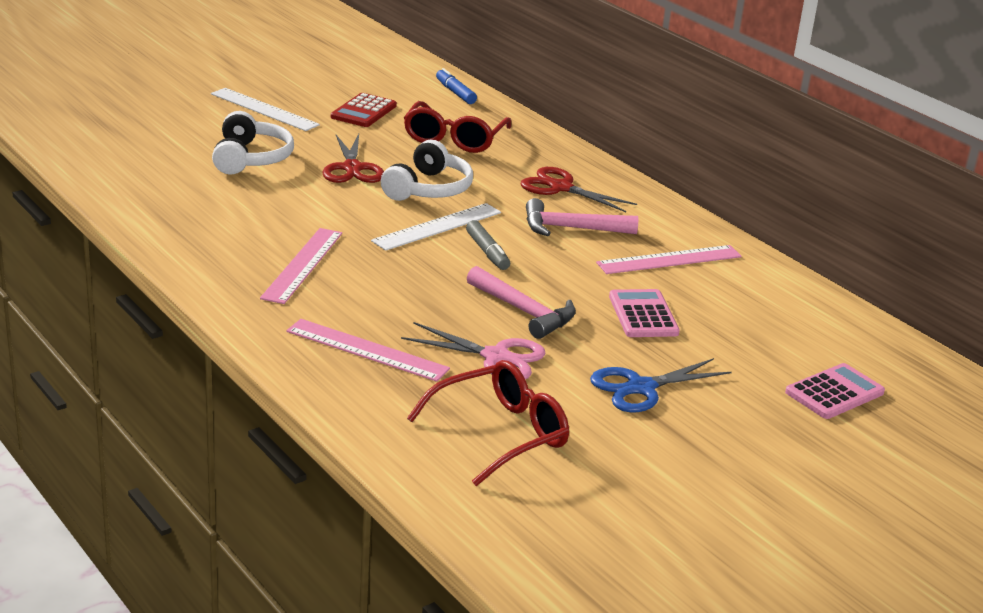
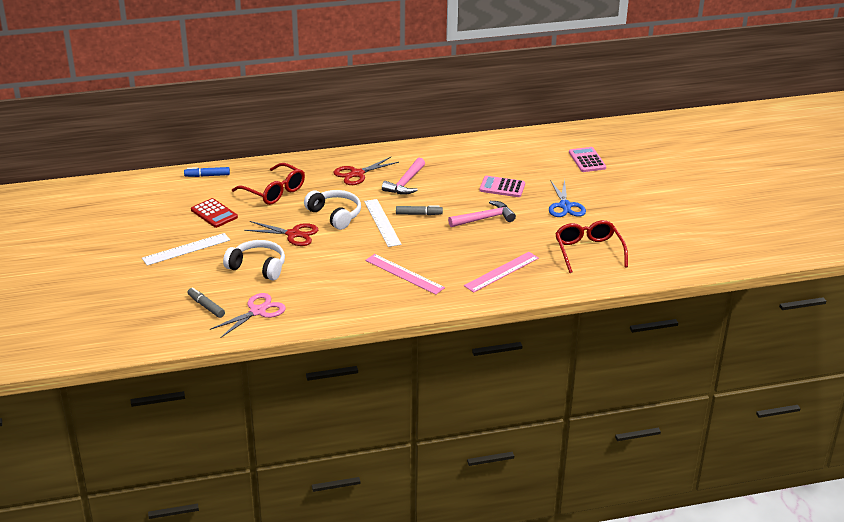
camera: 65 degrees left, 5 degrees up
(135, 142) = (206, 306): none -> grey marker
(496, 357) = (523, 237): pink scissors -> pink scissors (257, 311)
(669, 260) = (453, 165): pink ruler -> none

